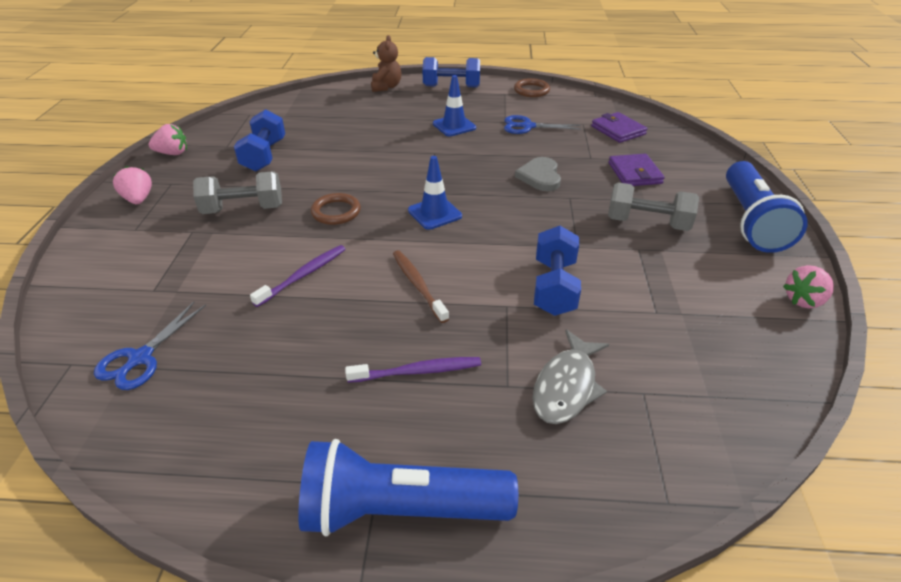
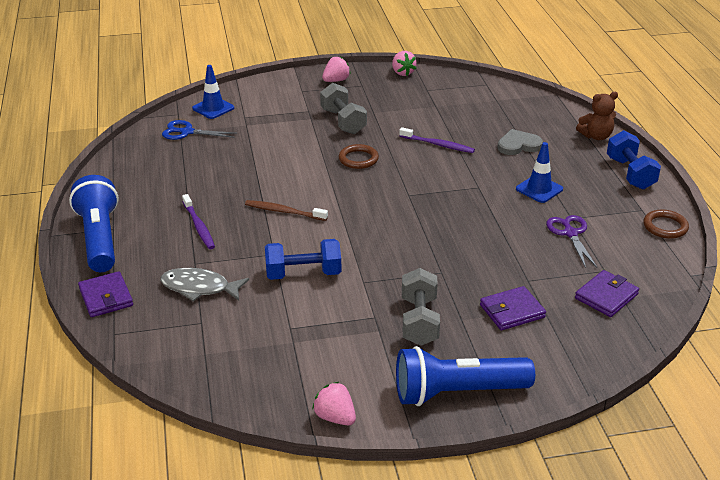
camera: 75 degrees right, 5 degrees down
(264, 155) = (422, 109): blue dumbbell -> none
(304, 275) = (277, 164): purple toothbrush -> purple toothbrush (438, 145)
(418, 285) = (284, 211): brown toothbrush -> brown toothbrush turned 120 degrees counterclockwise
(434, 213) = (378, 203): blue traffic cone -> blue traffic cone (213, 108)
(527, 126) = (570, 233): blue scissors -> purple scissors
(540, 177) = (469, 251): grey heart -> grey heart (518, 145)
(573, 508) = (106, 297): none -> purple wallet

